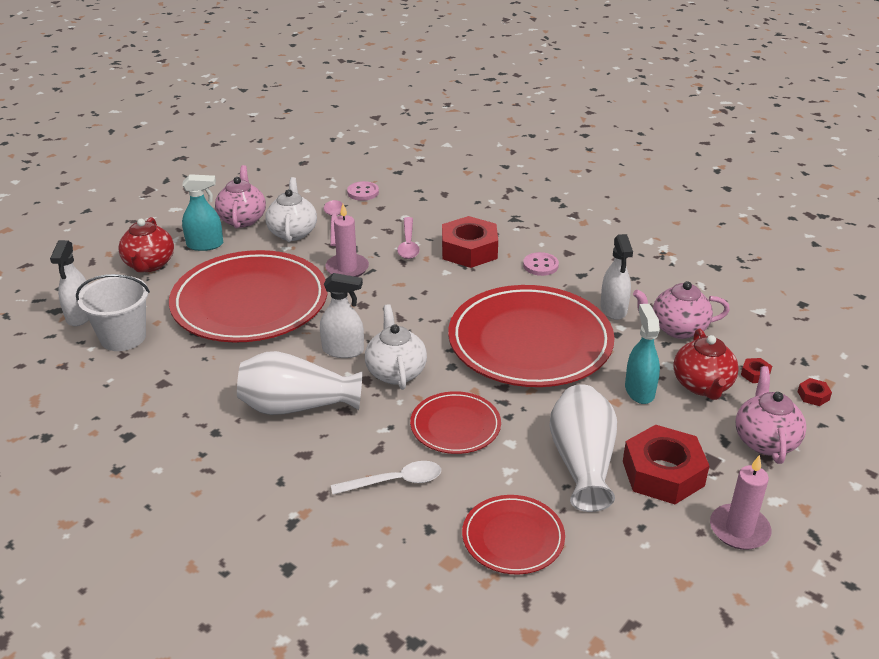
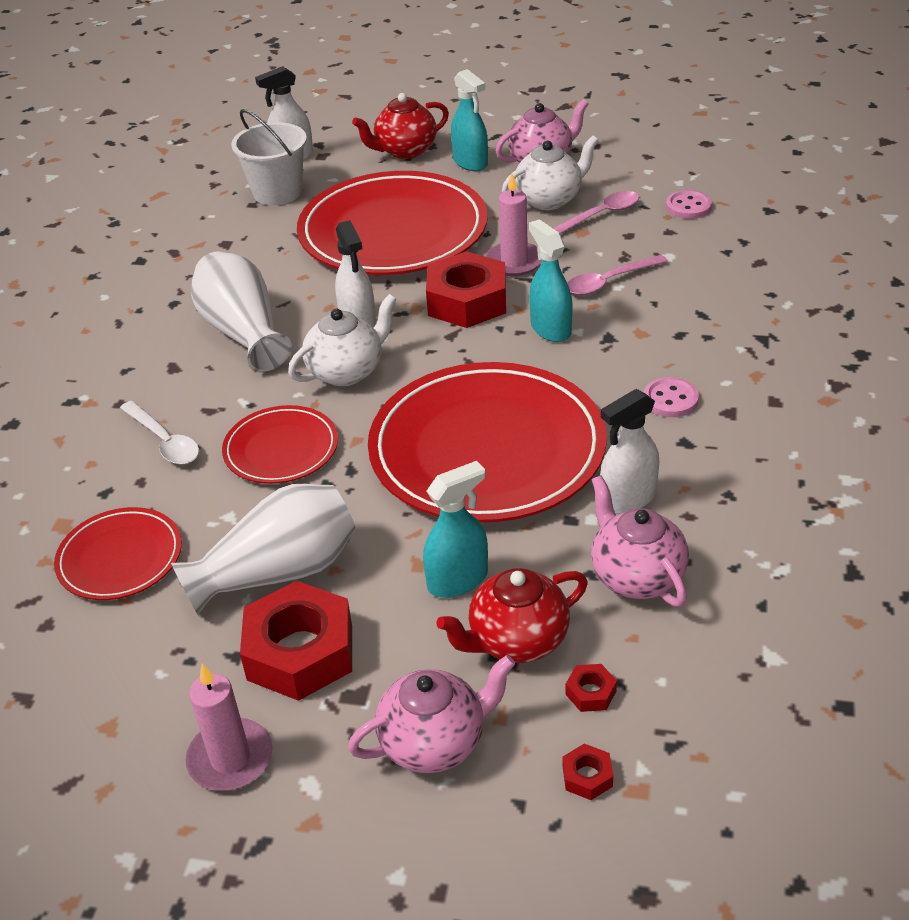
camera: 65 degrees right, 5 degrees up
(433, 280) = (550, 328): none -> turquoise spray bottle
(469, 250) = (645, 330): red nut -> red nut (467, 301)

